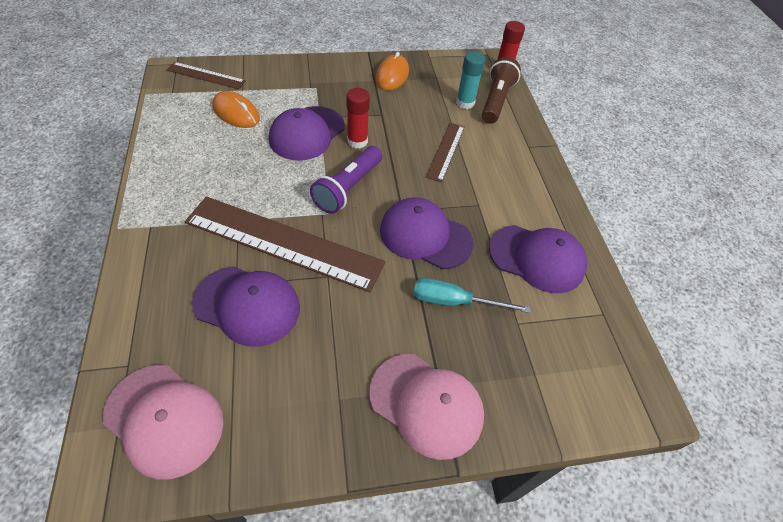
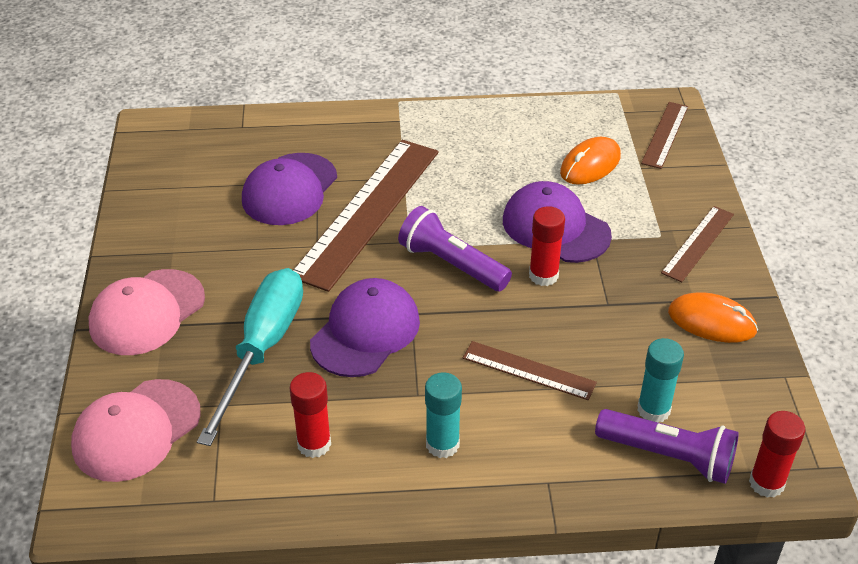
camera: 100 degrees right, 10 degrees down
(164, 419) = (186, 151): pink cap -> pink cap (136, 430)
(323, 73) = (698, 243): none -> brown ruler
(454, 301) = (263, 349): turquoise screwdriver -> turquoise screwdriver, size x1.61
(496, 100) = (668, 456): brown flashlight -> purple flashlight
(516, 191) = (442, 444): none -> turquoise glue stick
(537, 258) = (314, 444): purple cap -> red glue stick

